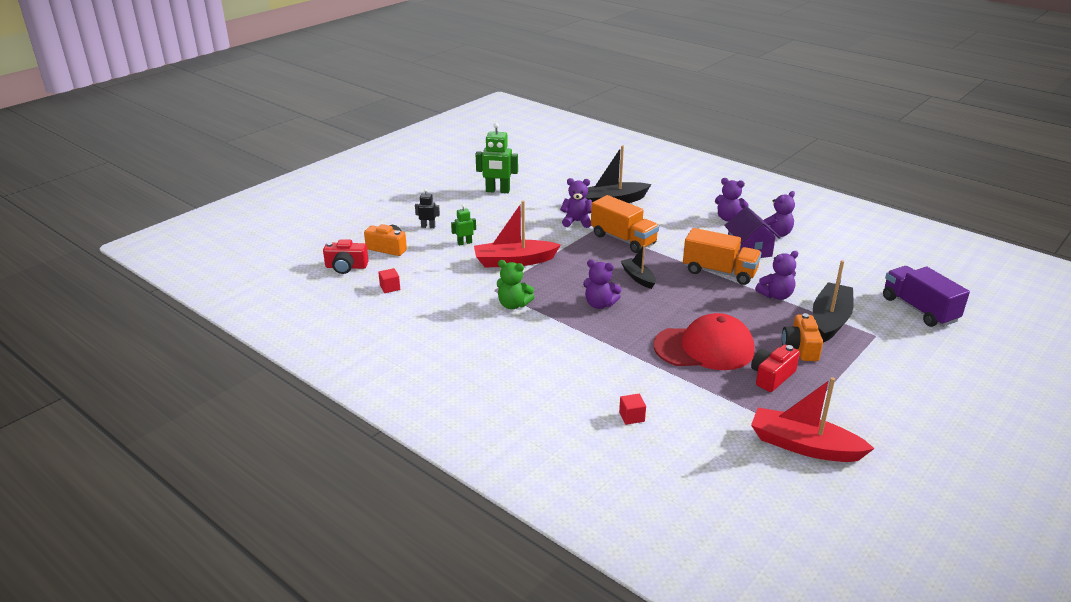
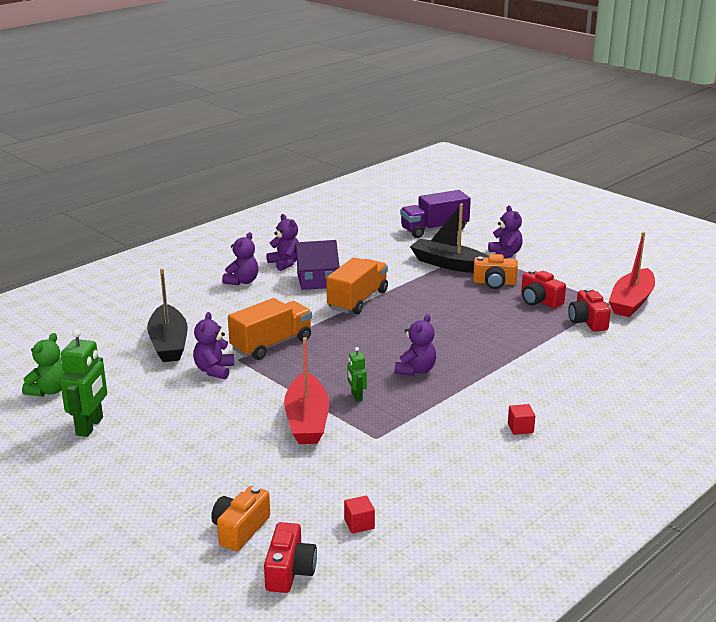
camera: 85 degrees left, 5 degrees down
(428, 226) = (182, 491): black robot -> none
(464, 243) = (245, 458): green robot -> green robot (356, 396)
(513, 305) = (412, 425): green teddy bear -> green teddy bear (48, 391)
(631, 417) = (612, 369): red cube -> red cube (520, 428)
(638, 277) = (362, 344): black boat -> none
(704, 348) = (497, 324): red cap -> none
(736, 407) = (587, 321): none -> red camera
(776, 295) = (406, 280): purple teddy bear -> purple teddy bear (505, 254)

